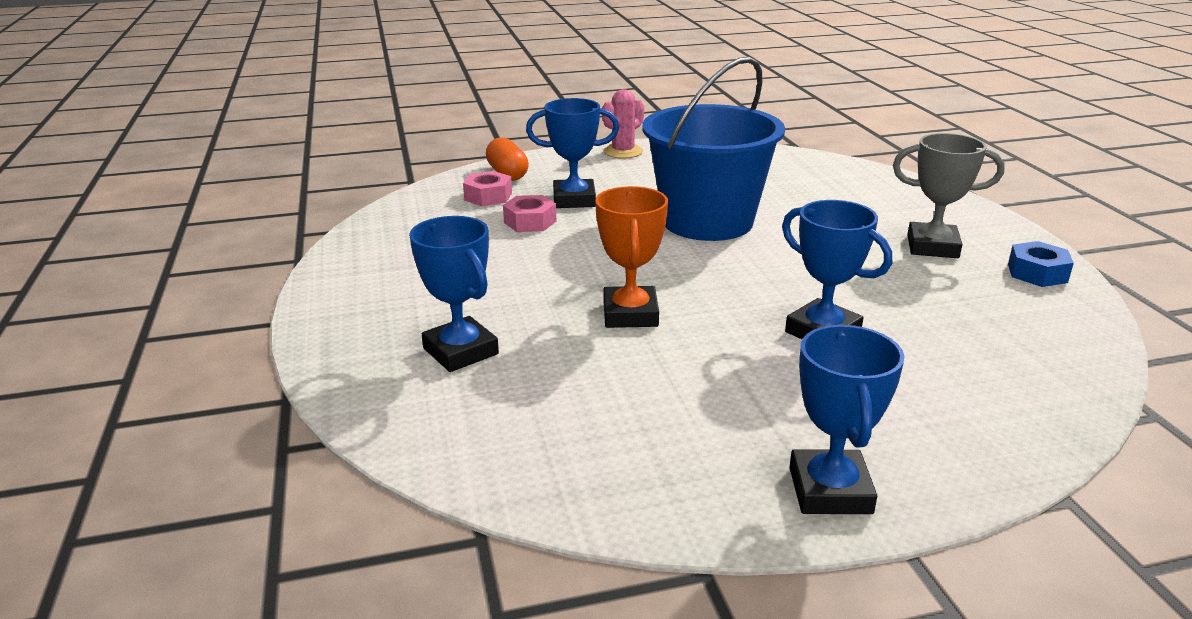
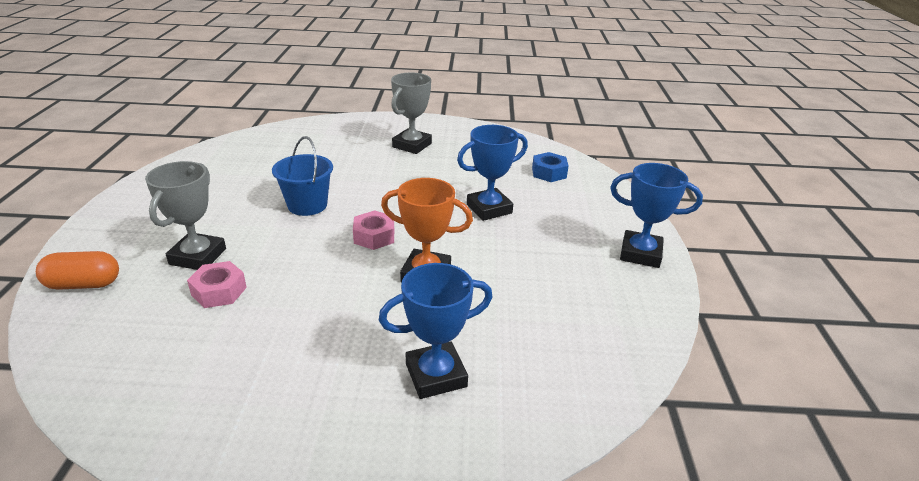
camera: 75 degrees left, 5 degrees up
(488, 196) = (128, 307): pink nut -> pink nut (374, 236)
(574, 200) = (198, 256): blue trophy -> grey trophy
(623, 152) = (122, 207): pink cactus -> none
(707, 221) = (307, 205): blue bucket -> blue bucket, size x0.53
(1037, 273) = (461, 131): blue nut -> blue nut (549, 173)

